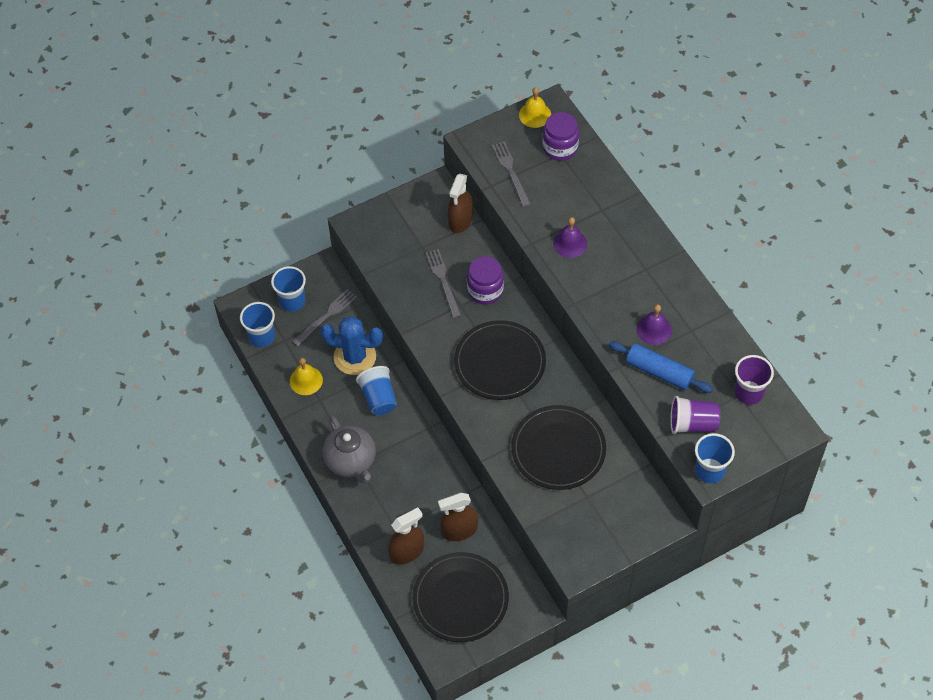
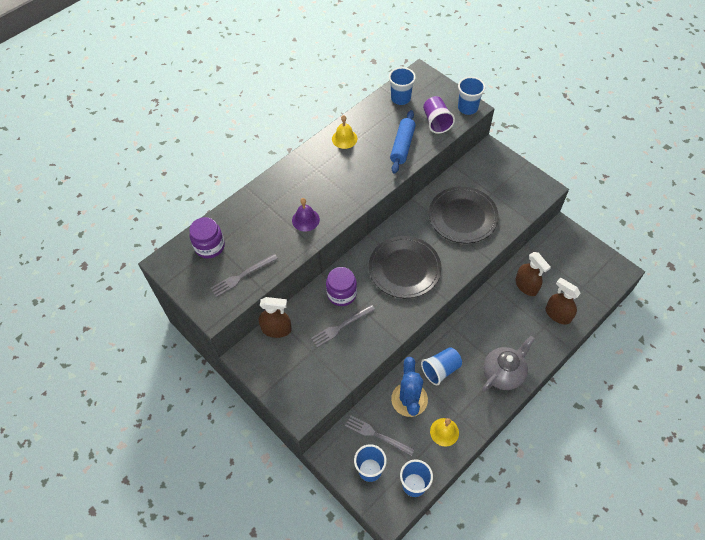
camera: 105 degrees left, 0 degrees up
(460, 599) = (576, 272): black plate -> none
(535, 115) = (176, 272): yellow bell -> yellow bell (344, 138)
(654, 329) = (368, 155): purple bell -> none
(748, 392) = (400, 98): purple cup -> blue cup

